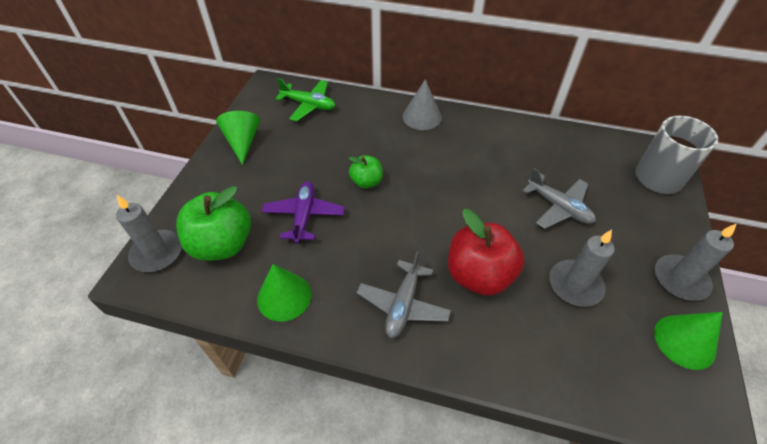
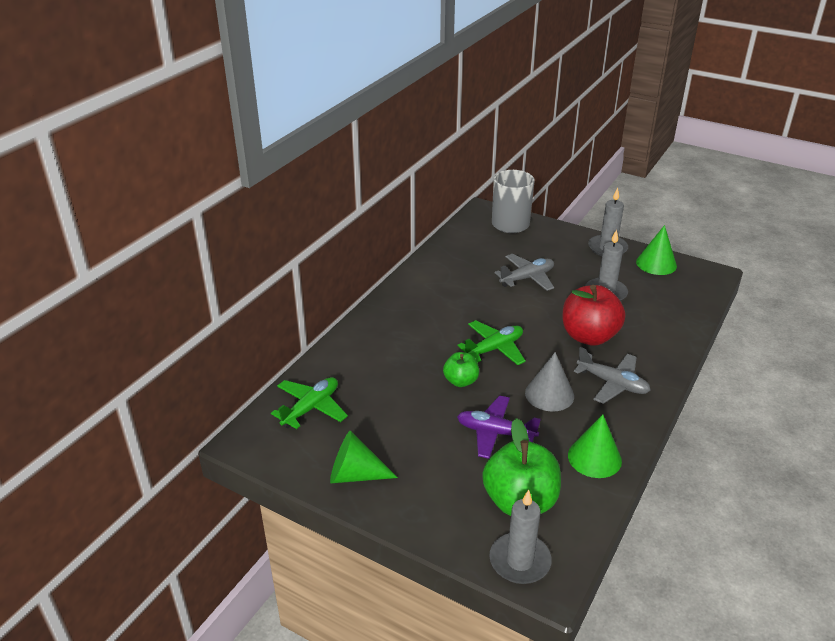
camera: 75 degrees left, 15 degrees down
(422, 117) = (377, 325): grey cone -> grey cone (549, 394)
(422, 198) = (494, 349): none -> green plane

